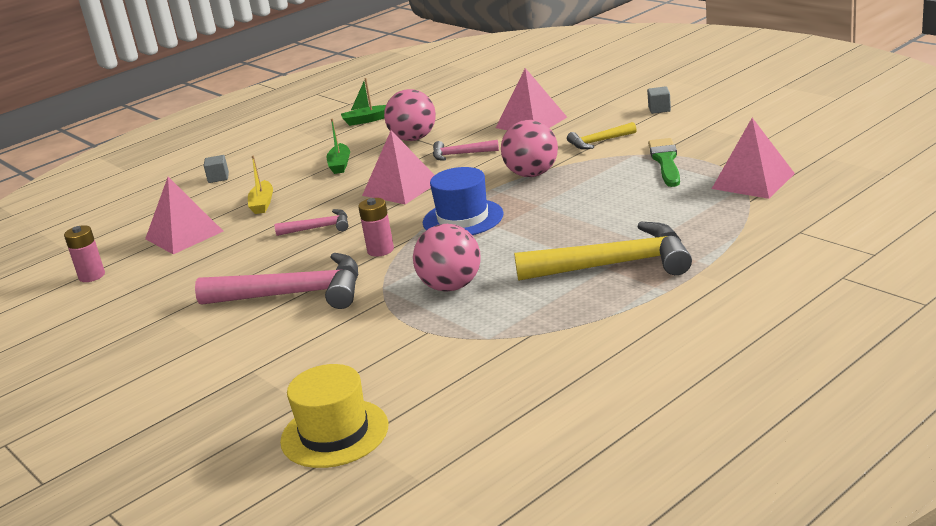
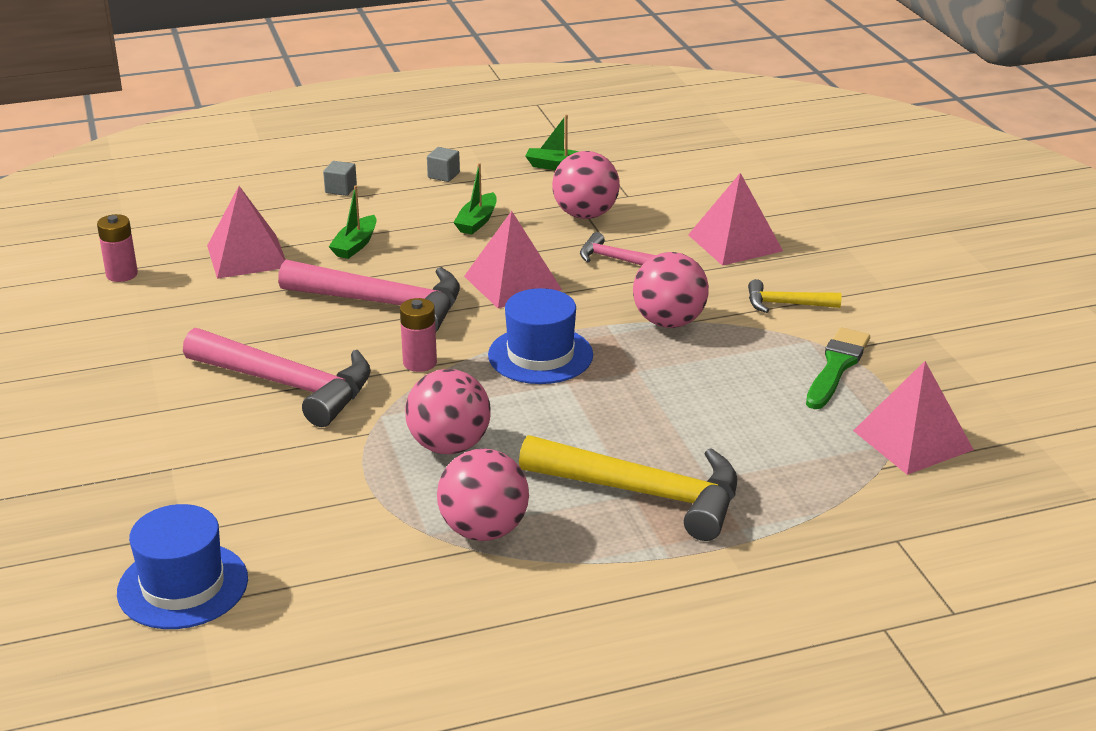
camera: 20 degrees right, 5 degrees up
(262, 204) = (355, 245): yellow boat -> green boat
(319, 228) = (384, 304): pink hammer -> pink hammer, size x2.01
(334, 433) = (183, 585): yellow hat -> blue hat
(526, 322) = (484, 530): none -> pink ball
(659, 109) = (901, 282): grey cube -> grey cube (443, 175)

